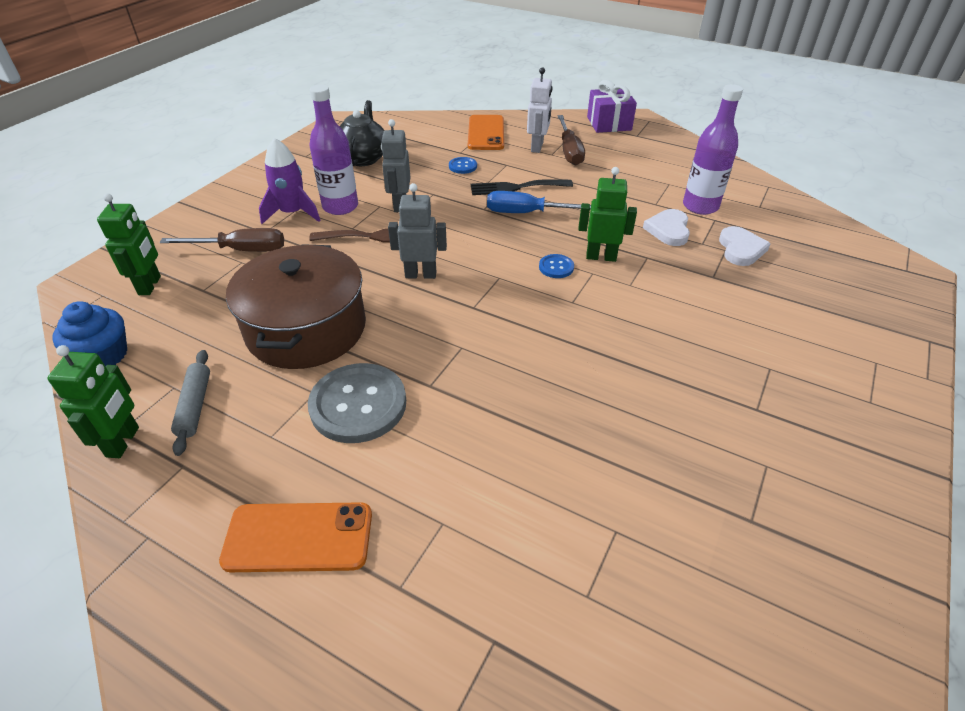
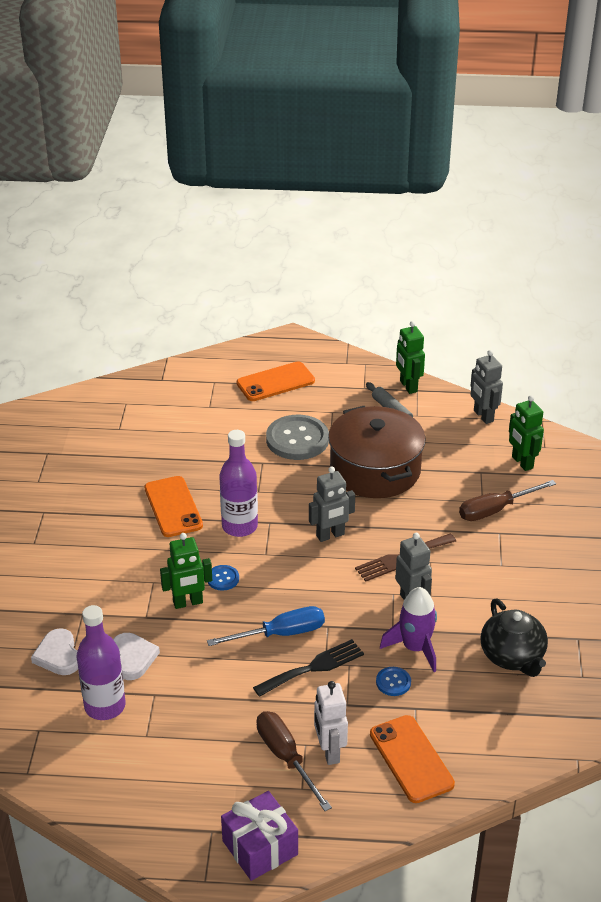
camera: 155 degrees right, 5 degrees down
(103, 355) = (483, 416): blue cupcake -> grey robot
(292, 213) = (499, 559): purple rocket -> purple rocket (415, 648)
(340, 207) = (464, 581): purple bottle -> purple bottle (239, 526)
(577, 359) = (173, 507): none -> orange phone

